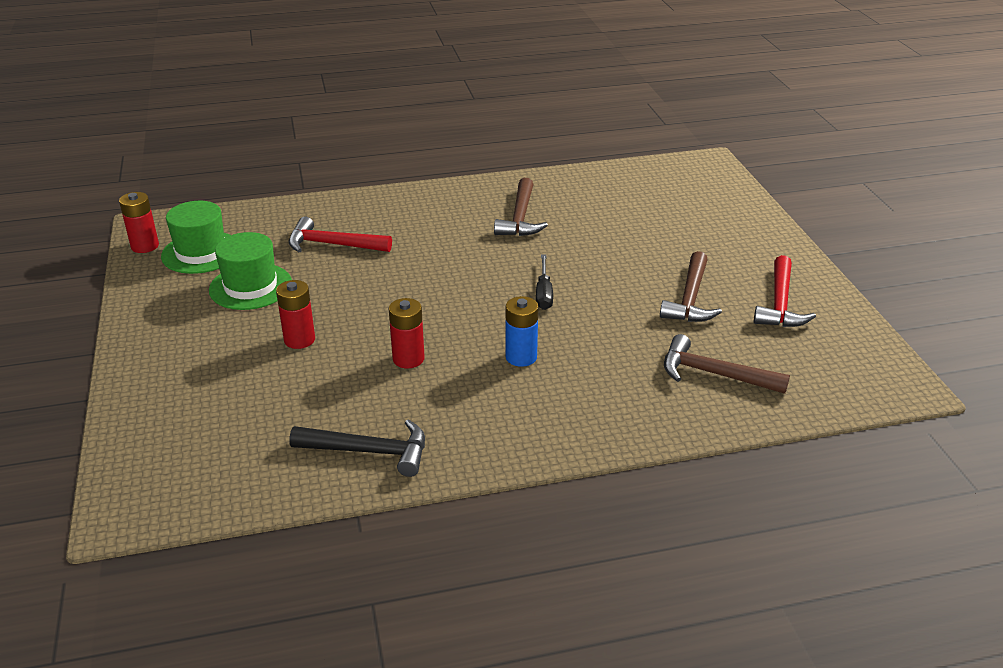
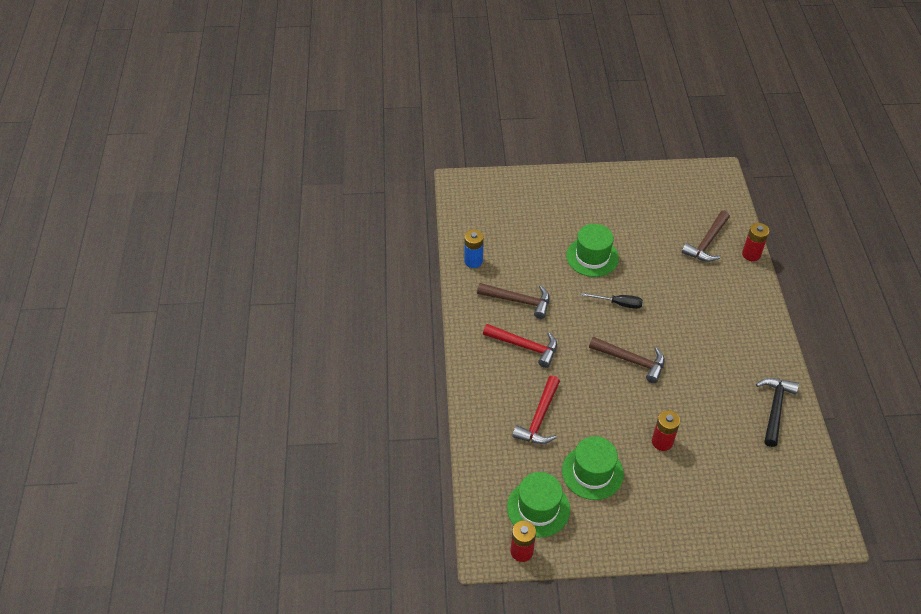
camera: 80 degrees left, 15 degrees up
(408, 359) = (686, 382): red battery -> red battery (751, 254)
(521, 357) = (687, 326): blue battery -> blue battery (473, 261)
(626, 267) = (592, 257): none -> green hat
(690, 299) = (632, 235): brown hammer -> brown hammer (631, 361)
(780, 303) = (640, 197): red hammer -> red hammer (525, 346)

